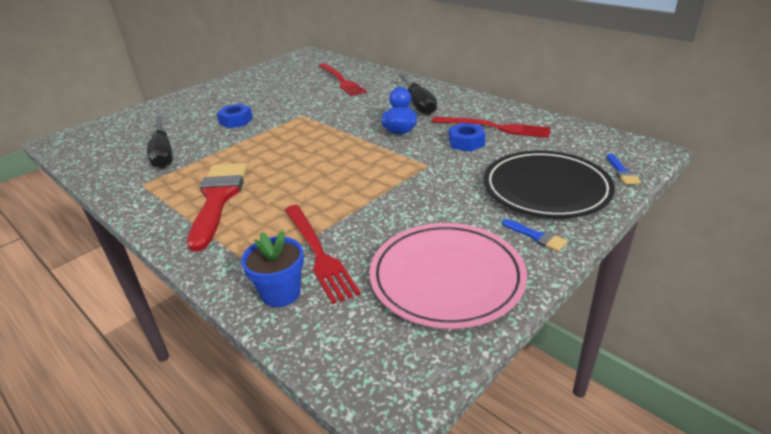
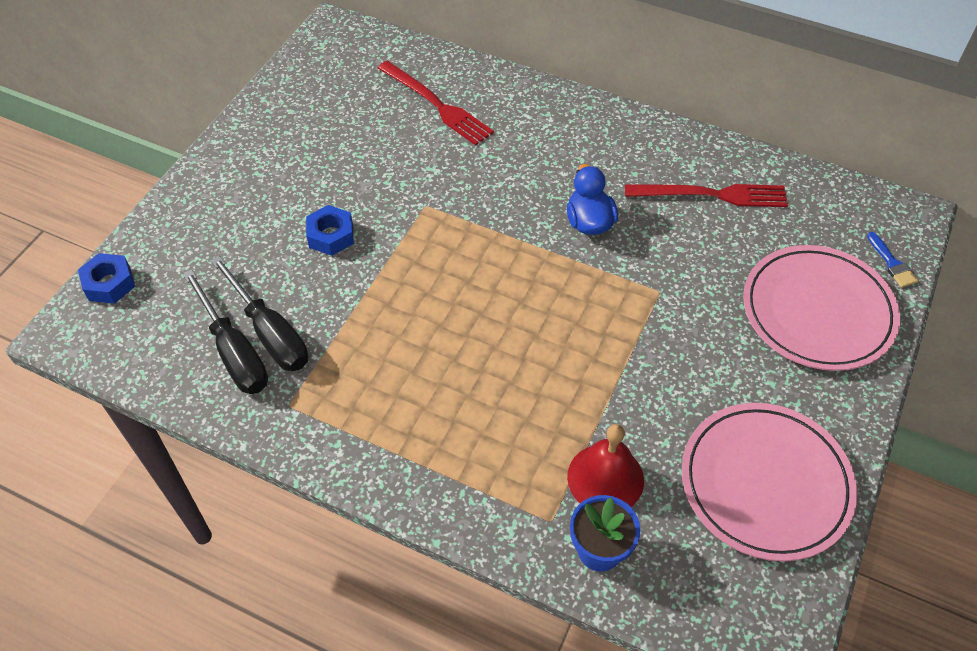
camera: 20 degrees left, 20 degrees up
(218, 199) = (420, 412): red brush -> none
(318, 252) = (605, 478): red fork -> red bell
(418, 104) = (585, 153): black screwdriver -> black screwdriver (234, 351)
(466, 142) = (689, 235): blue nut -> blue nut (109, 283)
(536, 236) = (834, 397): blue brush -> none
(546, 189) = (817, 311): black plate -> pink plate

